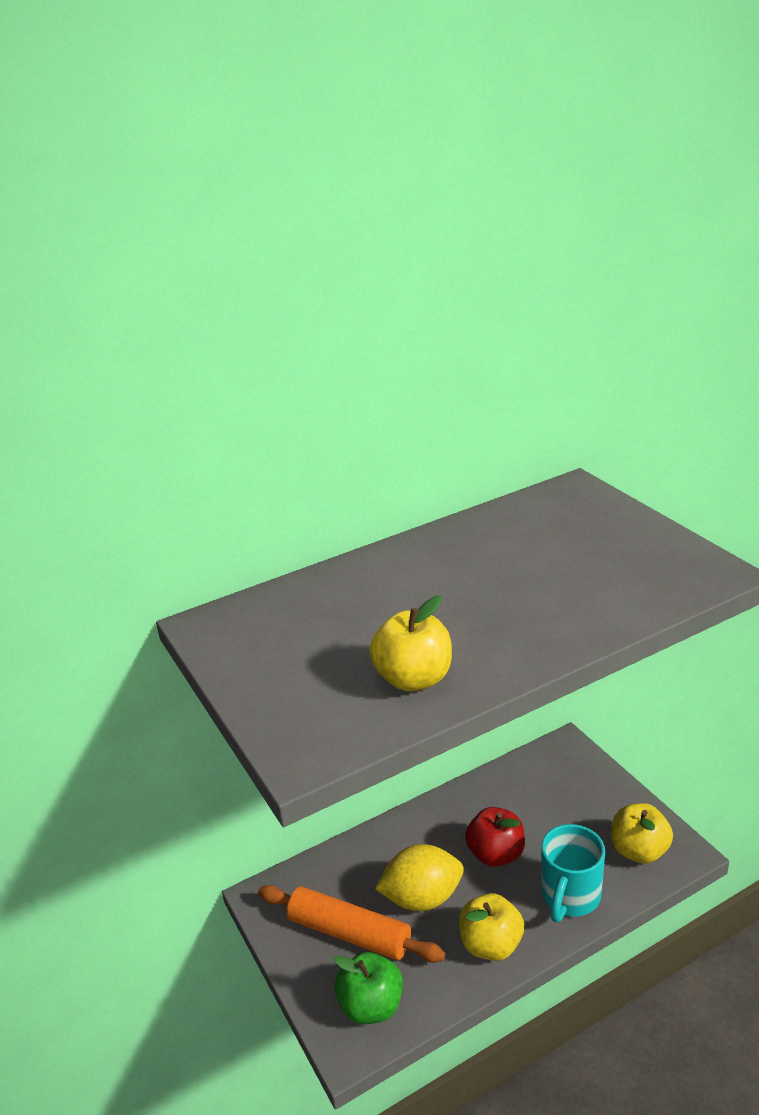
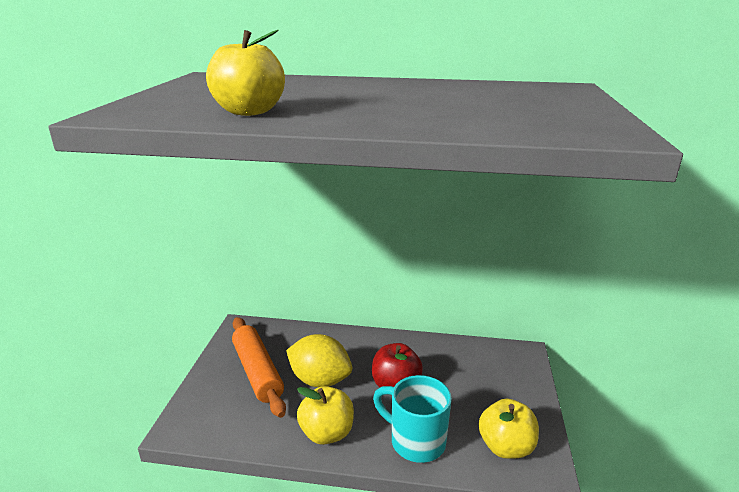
camera: 35 degrees right, 5 degrees down
(371, 1006) = (218, 416): green apple -> none
(570, 896) = (415, 441): turquoise mug -> turquoise mug turned 60 degrees clockwise

